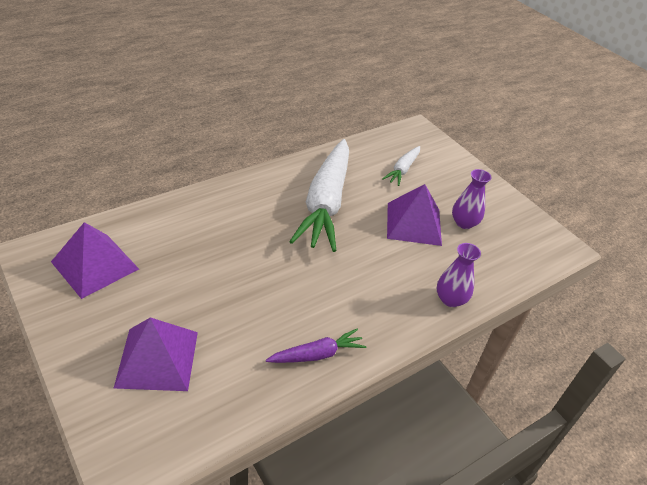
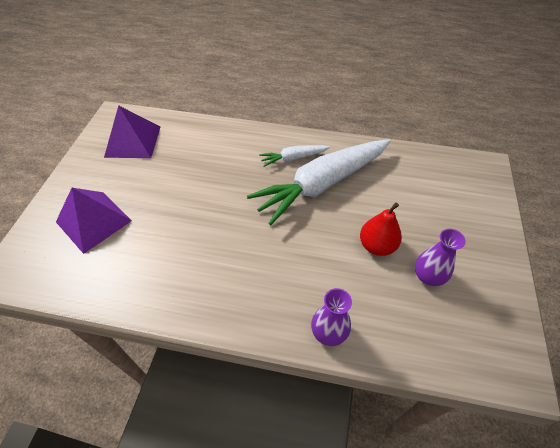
camera: 50 degrees right, 10 degrees up
(317, 354) = (178, 292): purple carrot -> none
(402, 170) = (424, 194): white carrot -> white carrot (293, 158)
(413, 223) = (377, 246): purple pyramid -> red pear

